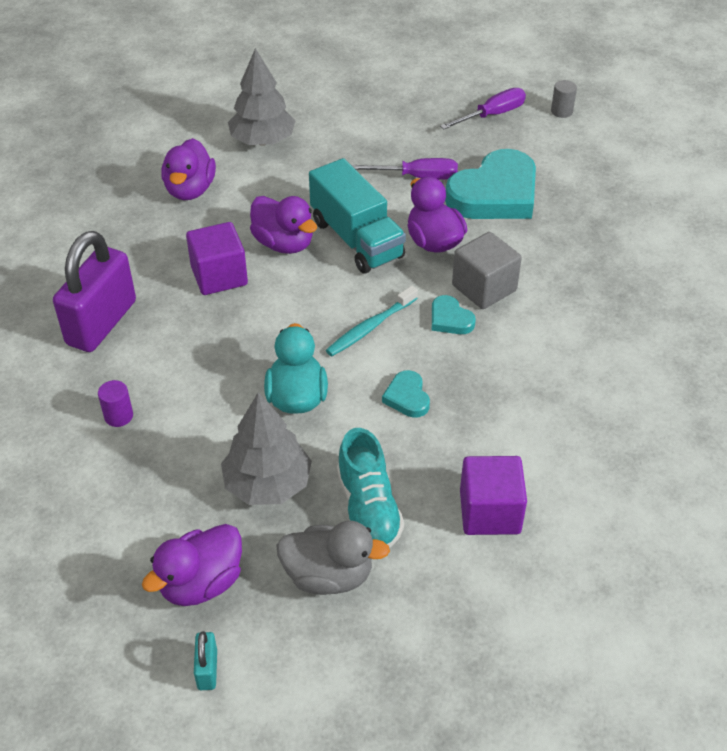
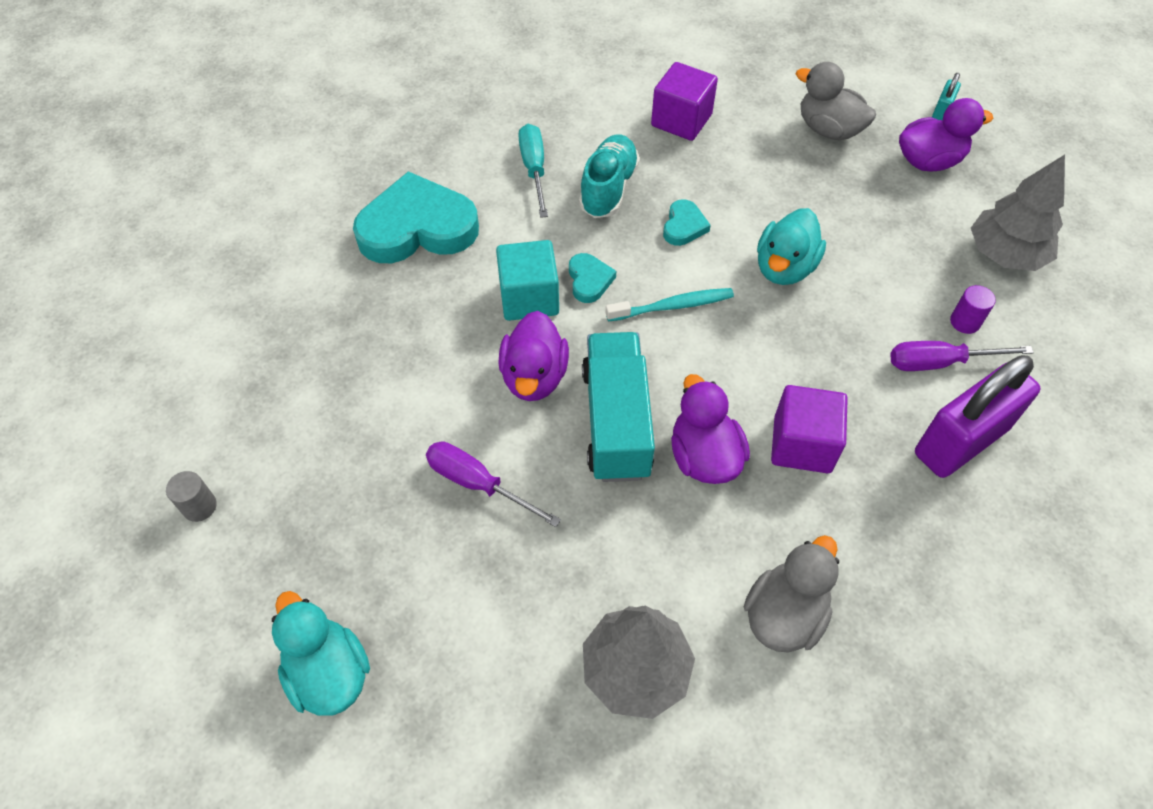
camera: 150 degrees left, 10 degrees up
(190, 190) = (784, 614): purple duck -> grey duck
(267, 484) = (846, 207): grey tree -> grey tree (1005, 254)
(368, 508) = (772, 158): turquoise shoe -> turquoise shoe (608, 188)
(420, 86) = (328, 673): none -> turquoise duck
(484, 288) = (529, 298): grey cube -> turquoise cube
(492, 115) = (290, 549): purple screwdriver -> purple screwdriver (939, 362)
(495, 194) = (411, 410): turquoise heart -> turquoise heart (417, 227)
(580, 391) = (534, 169): none -> turquoise screwdriver

